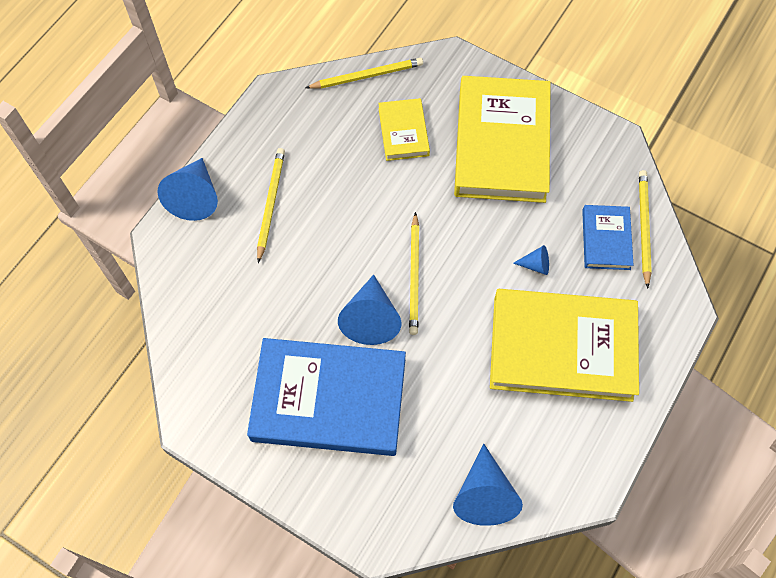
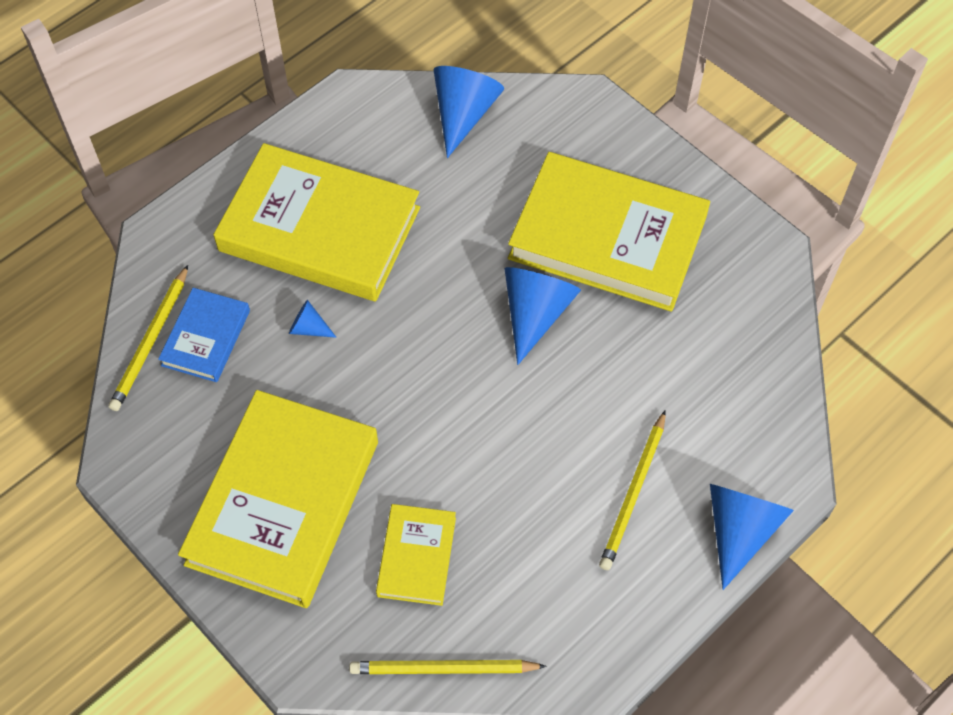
camera: 165 degrees left, 5 degrees down
(329, 399) = (607, 238): blue book -> yellow book
(414, 275) = (465, 351): yellow pencil -> none

